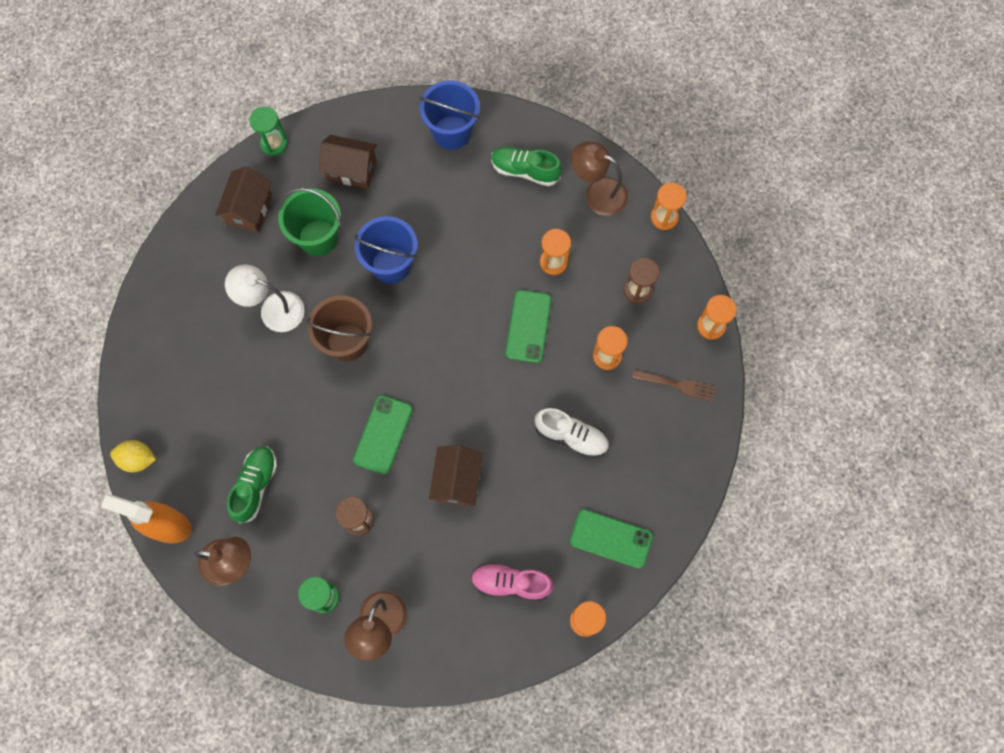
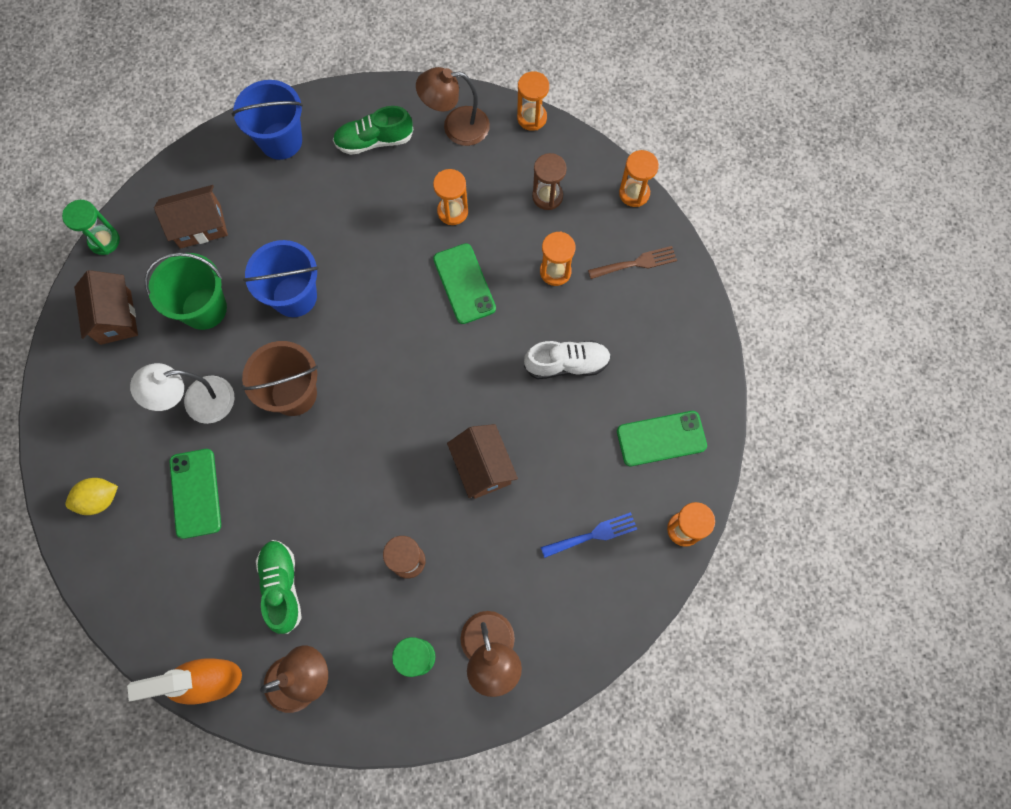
camera: 30 degrees left, 0 degrees up
(138, 459) = (140, 631): yellow lemon -> yellow lemon (99, 499)
(383, 434) = (383, 463): green phone -> green phone (195, 493)
(511, 583) = (593, 535): pink shoe -> blue fork

